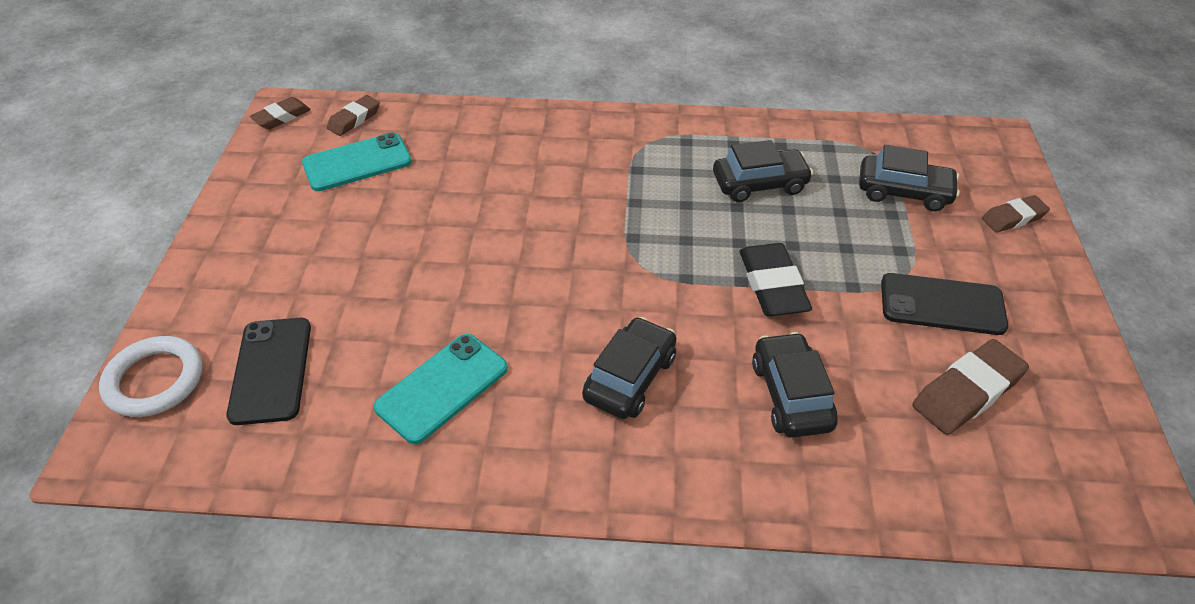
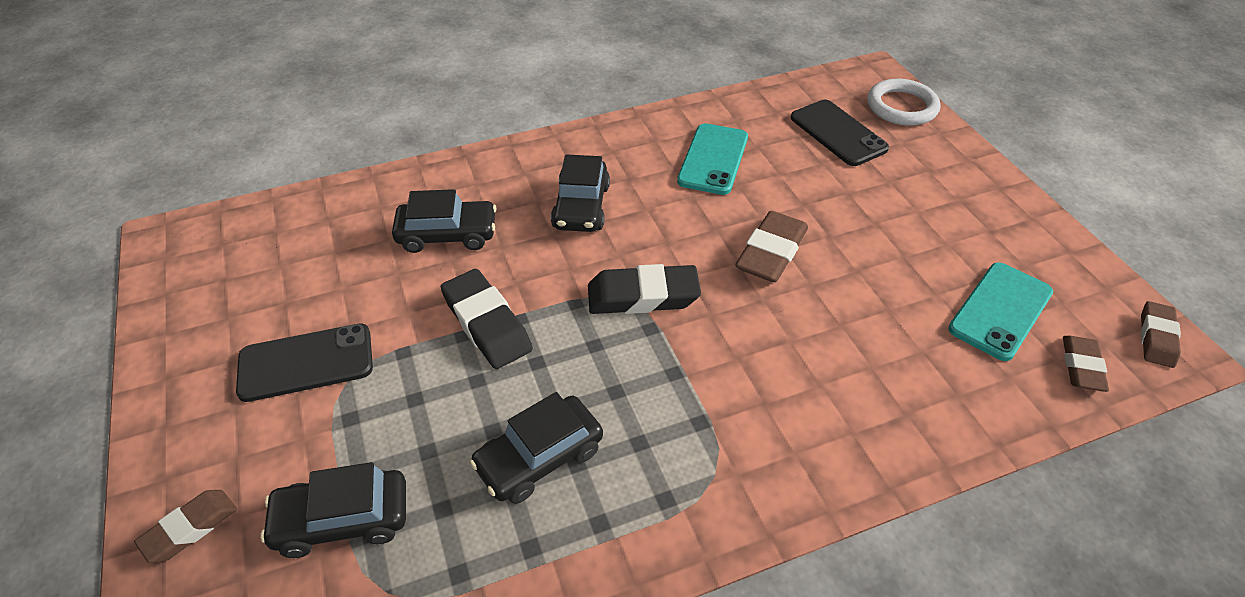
camera: 155 degrees right, 0 degrees up
(623, 263) = (643, 296): none -> black eraser
(791, 395) = (447, 234): black car -> black car turned 60 degrees counterclockwise
(967, 392) = (292, 283): brown eraser -> brown eraser (771, 252)

